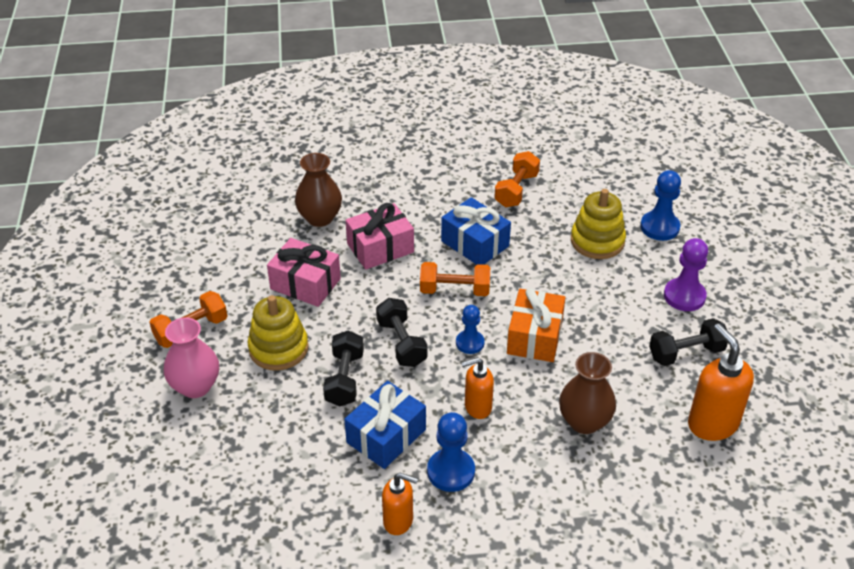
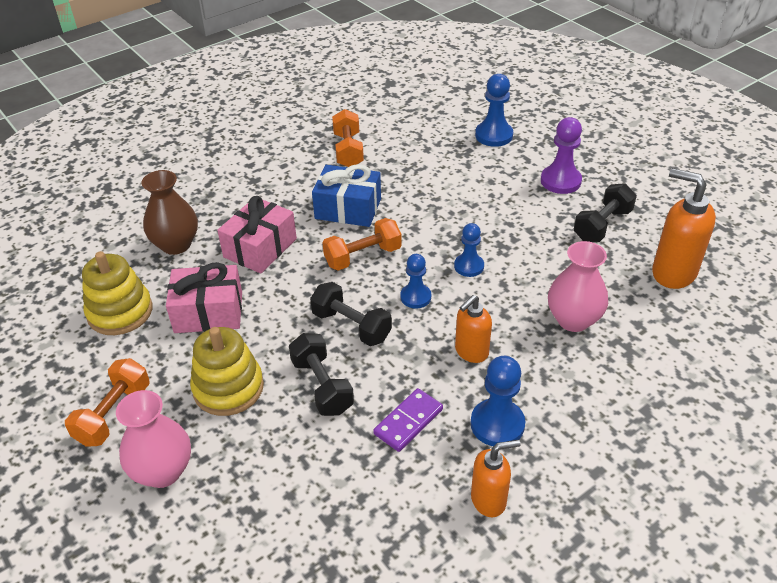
camera: 30 degrees left, 0 degrees up
(386, 436) = (408, 421): blue gift -> purple domino
(535, 337) = (469, 266): orange gift -> blue pawn
(584, 421) = (573, 320): brown vase -> pink vase
(597, 241) = (453, 165): yellow stacking toy -> yellow stacking toy (120, 312)

